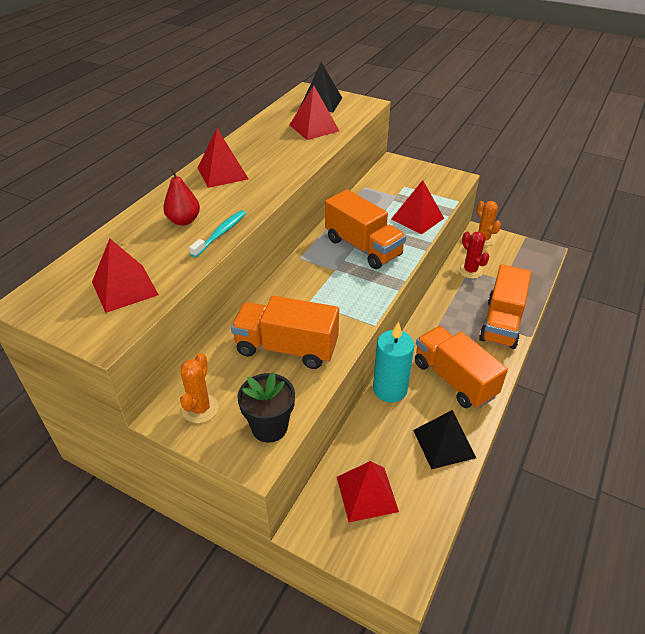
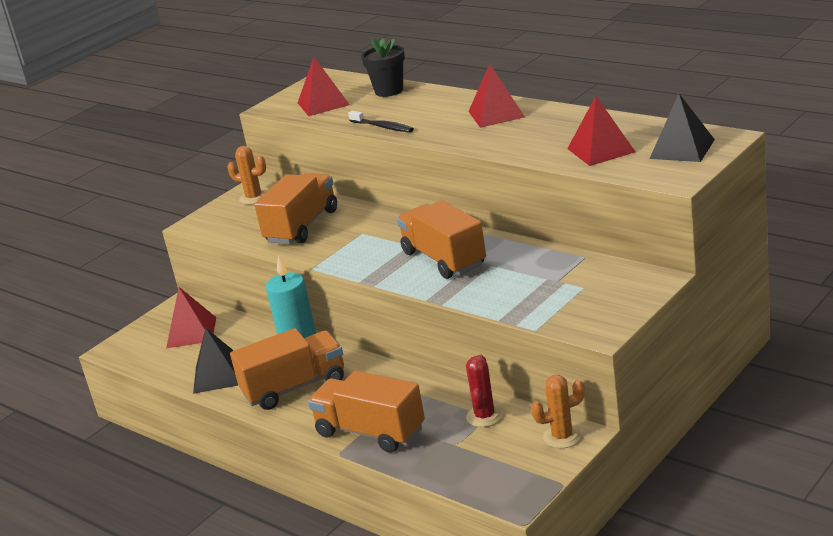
camera: 105 degrees right, 15 degrees down
(184, 221) = (411, 110): red pear -> none
(221, 233) = (383, 127): turquoise toothbrush -> black toothbrush
(269, 427) = (219, 226): black flower pot -> black flower pot (389, 91)
(363, 247) = (444, 259): orange truck -> orange truck turned 90 degrees clockwise
(417, 218) = (497, 296): red pyramid -> none
(470, 271) = (484, 416): red cactus -> red cactus turned 60 degrees counterclockwise

